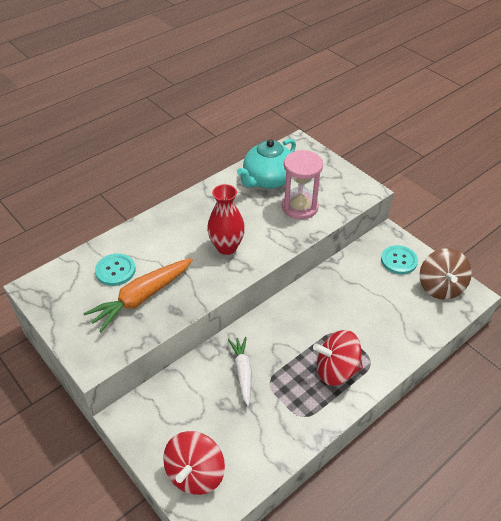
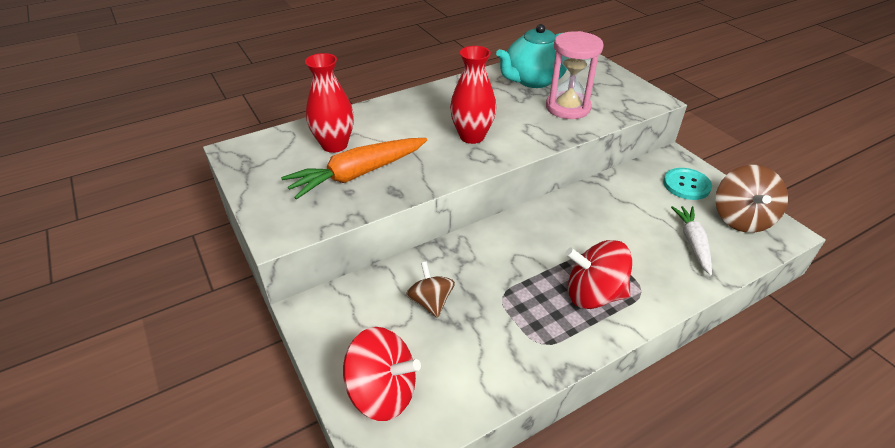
camera: 10 degrees right, 5 degrees down
(115, 270) = (334, 145): turquoise button -> red vase
(195, 473) = (383, 392): red spinning top -> red spinning top turned 105 degrees counterclockwise
(216, 395) = (430, 302): none -> brown spinning top
(242, 372) = (469, 280): white carrot -> white carrot (692, 243)

